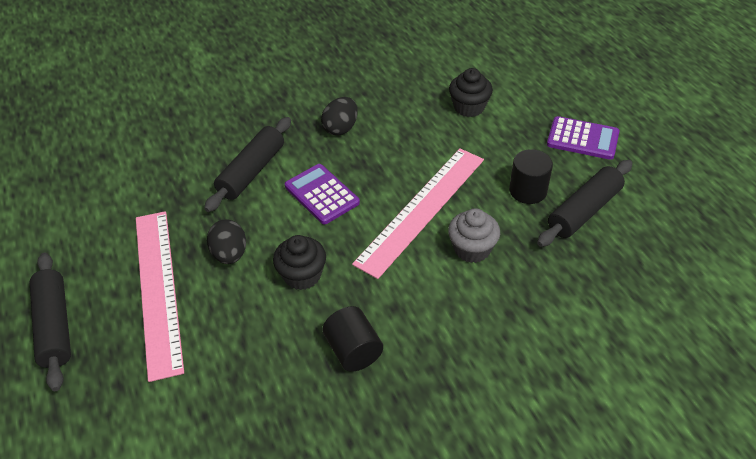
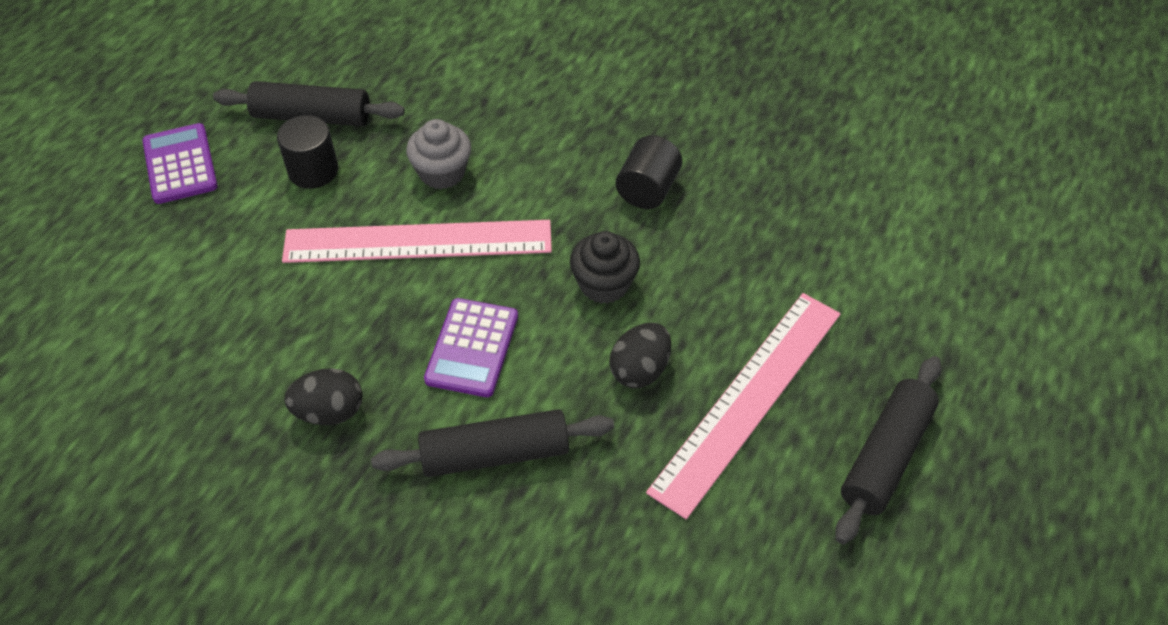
camera: 130 degrees left, 5 degrees up
(469, 107) = (183, 297): black cupcake -> none

